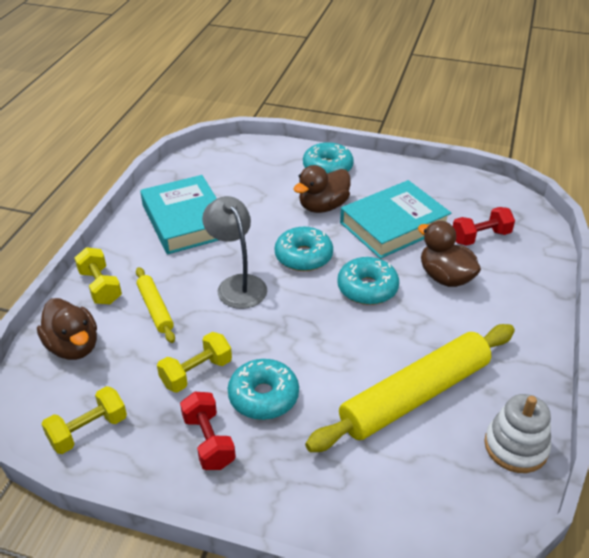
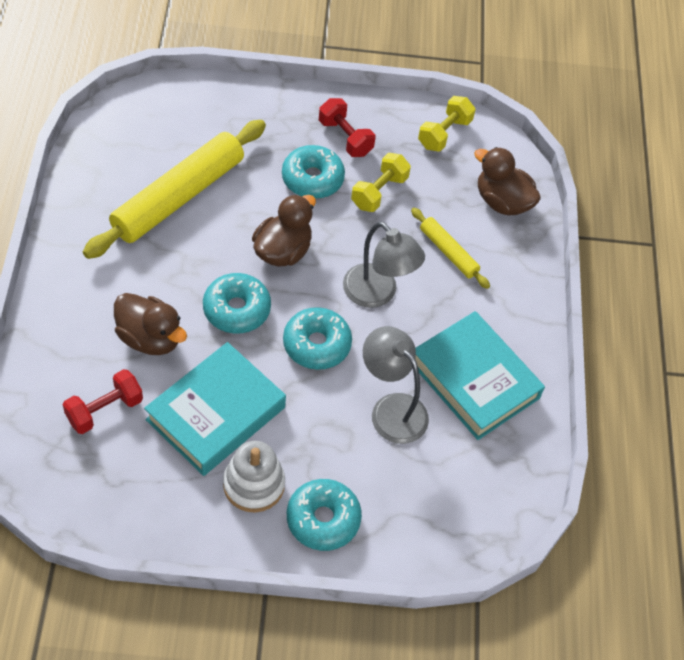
camera: 160 degrees right, 15 degrees up
(100, 287) = (517, 270): yellow dumbbell -> none
(258, 212) = (391, 409): none -> grey lamp
(323, 206) = (312, 434): brown duck -> brown duck (283, 251)
(515, 446) = (92, 165): white stacking toy -> white stacking toy (254, 484)

